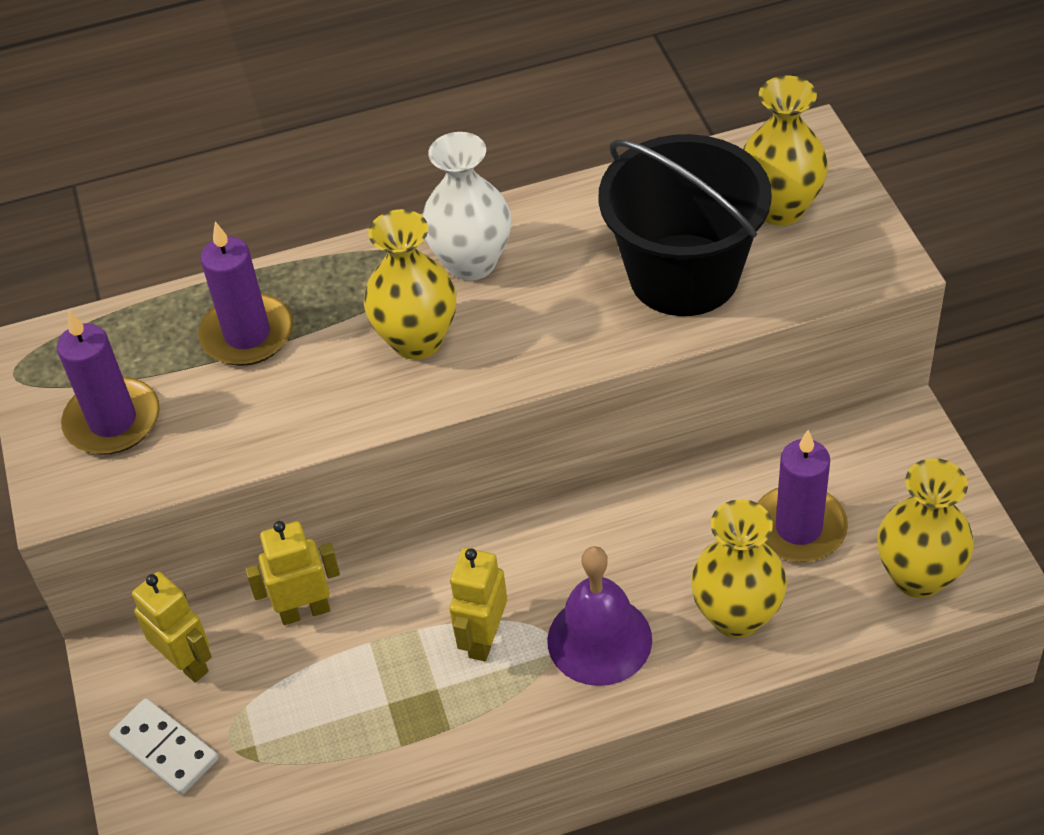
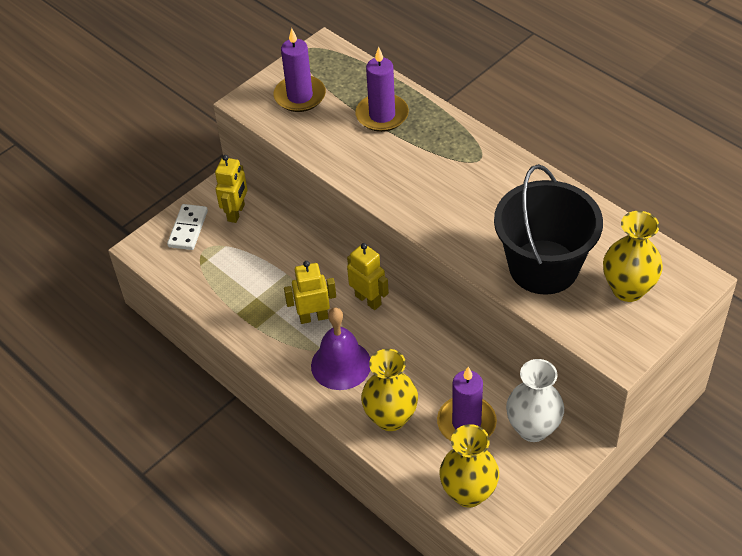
camera: 60 degrees right, 0 degrees up
(305, 611) = (289, 240): yellow robot -> yellow robot (368, 300)
(417, 340) = (421, 179): yellow vase -> none
(471, 262) = (489, 175): white vase -> white vase (533, 428)

